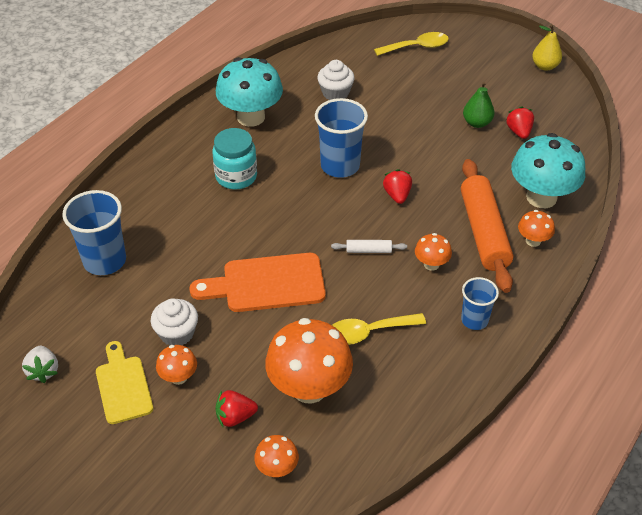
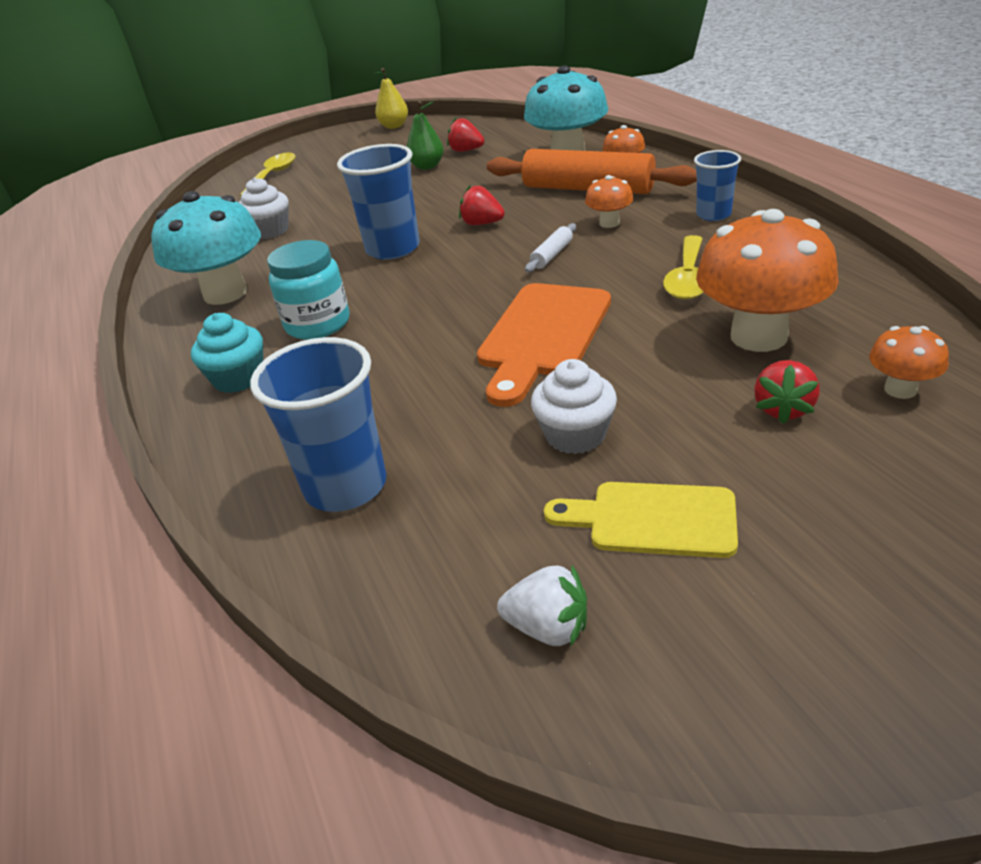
camera: 55 degrees left, 10 degrees down
(171, 173) = (238, 378): none -> turquoise cupcake
(178, 377) = (670, 450): orange mushroom -> none

